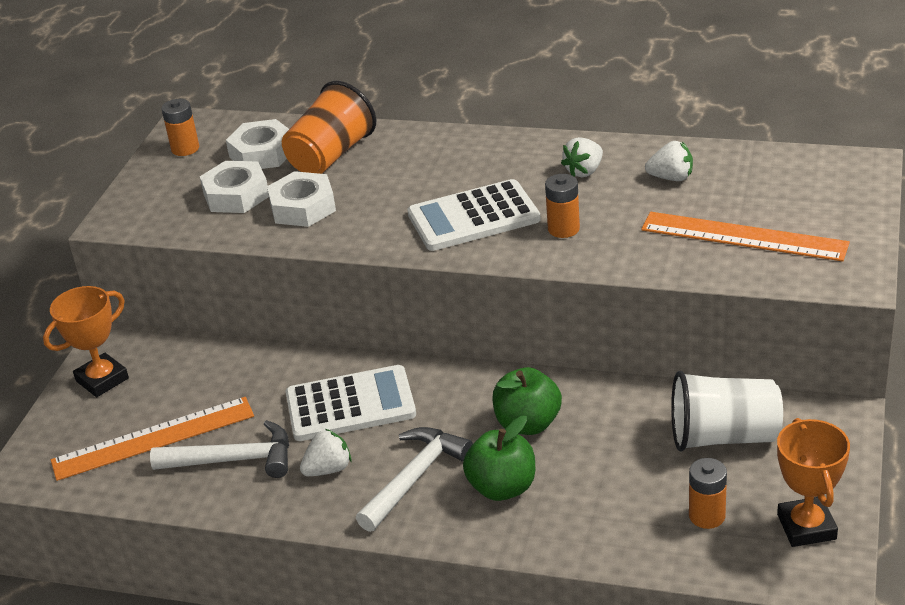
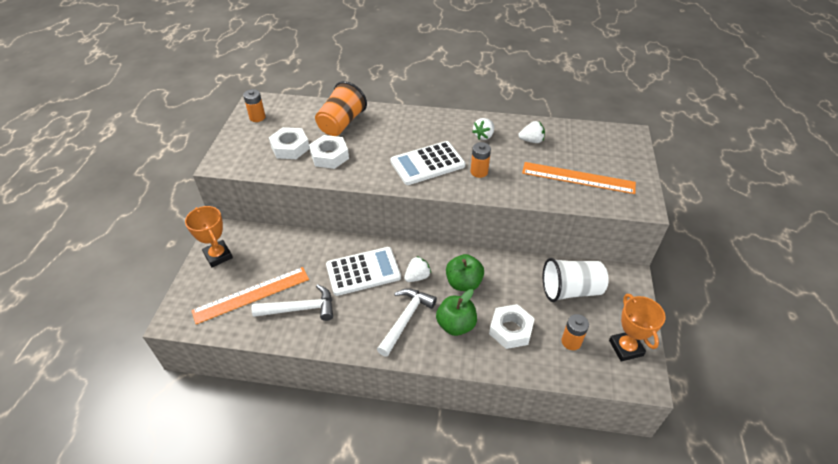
camera: 10 degrees left, 10 degrees up
(102, 379) = (218, 256): orange trophy -> orange trophy turned 75 degrees counterclockwise
(262, 153) = (302, 121): white nut -> white nut (510, 330)
(328, 469) = (355, 314): white strawberry -> white strawberry (417, 277)

